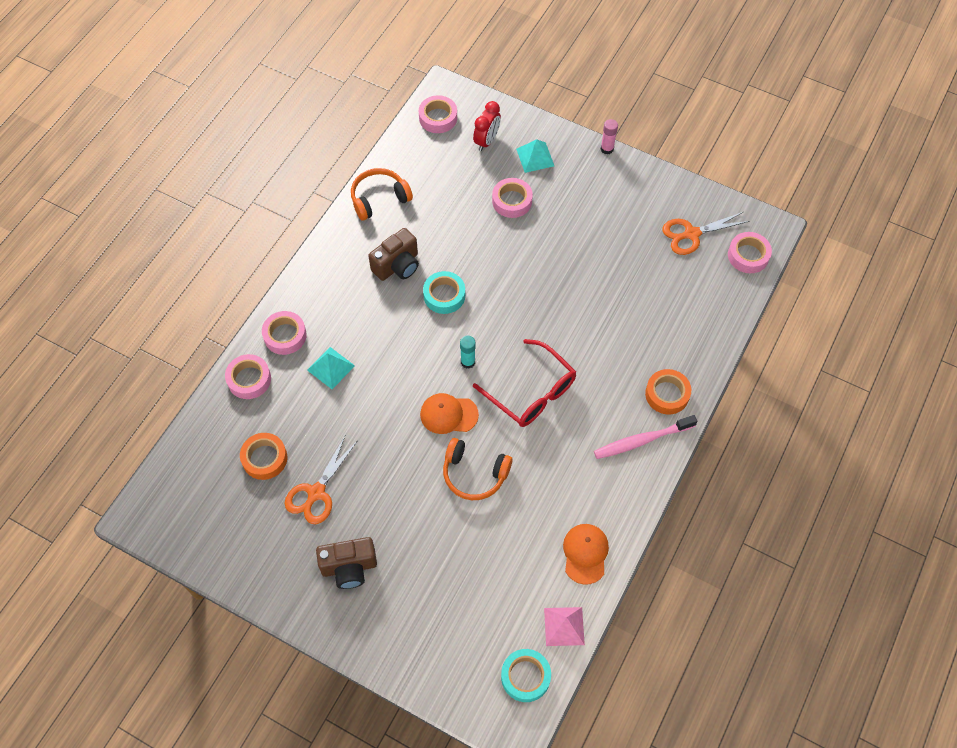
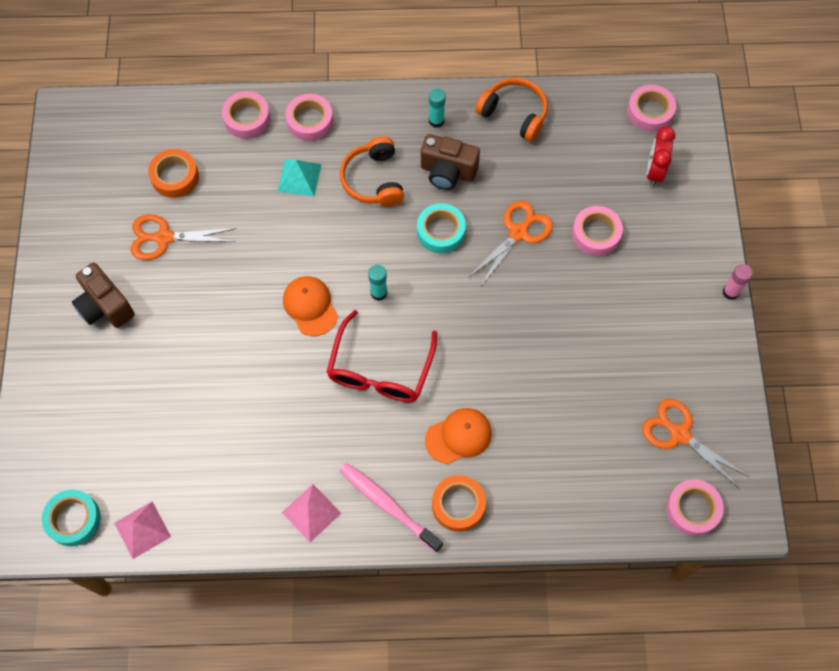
camera: 60 degrees right, 5 degrees up
(348, 251) = (436, 121): none -> turquoise glue stick
(474, 474) = (259, 363): orange headphones -> orange headphones (373, 180)
(479, 247) = (518, 233): none -> orange scissors
(486, 141) = (654, 171): red clock -> red clock turned 105 degrees clockwise
(535, 157) = (667, 227): turquoise pyramid -> none
(585, 553) = (229, 511): orange cap -> orange cap (459, 436)
(618, 495) = (311, 512): none -> pink pyramid

